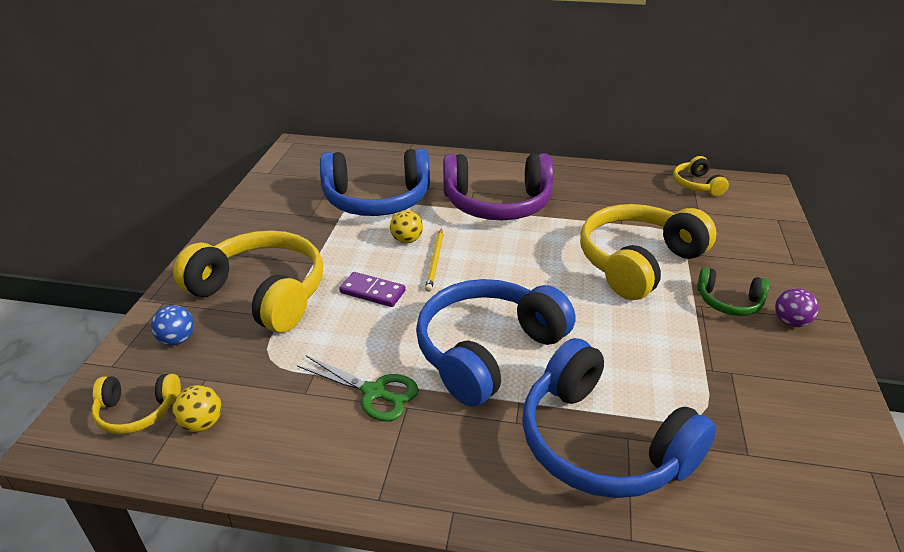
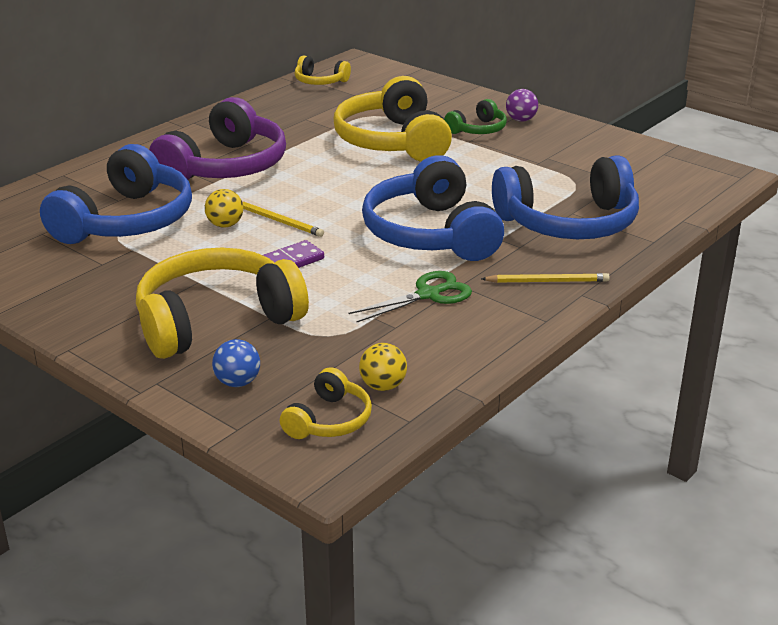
camera: 60 degrees left, 5 degrees down
(460, 471) = (547, 281): none -> yellow pencil

